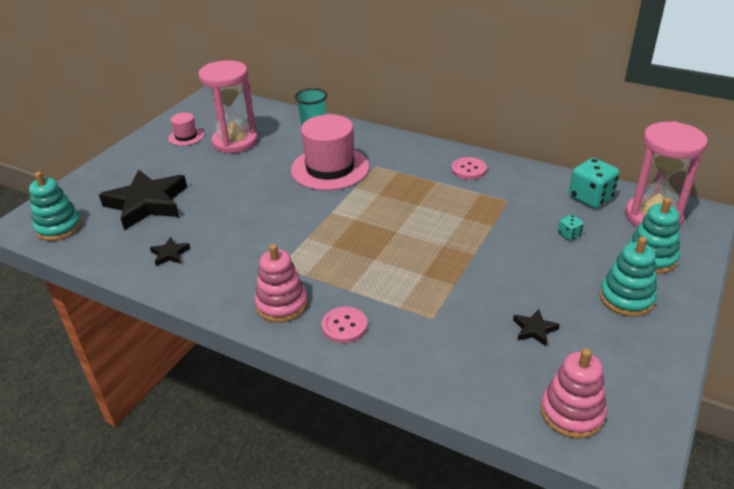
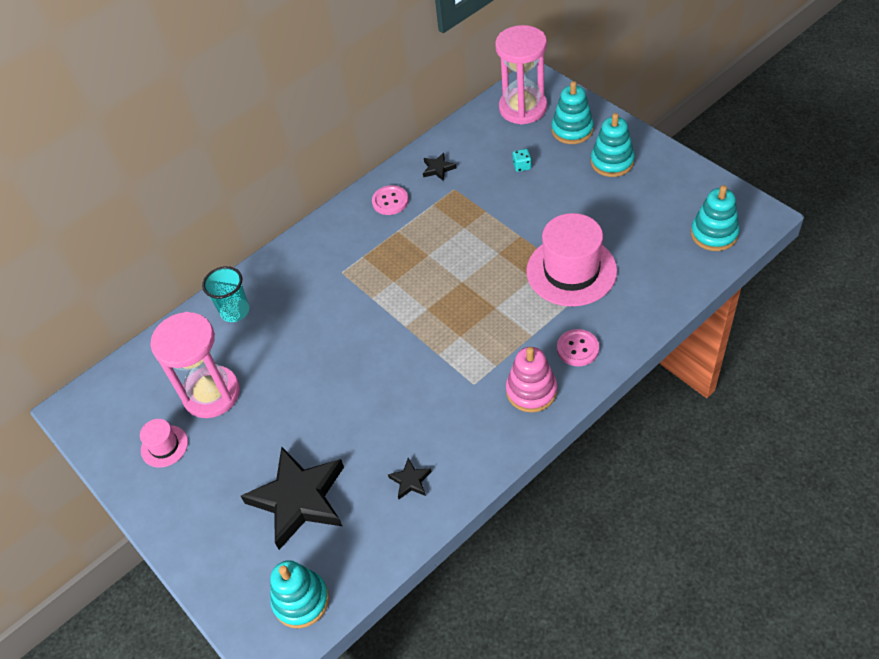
camera: 65 degrees left, 15 degrees up
(330, 168) = (324, 311): pink hat -> pink hat (571, 271)
(534, 330) = (626, 226): black star -> black star (438, 169)
(572, 413) = (714, 234): pink stacking toy -> turquoise stacking toy
(590, 197) = (478, 134): turquoise dice -> none

